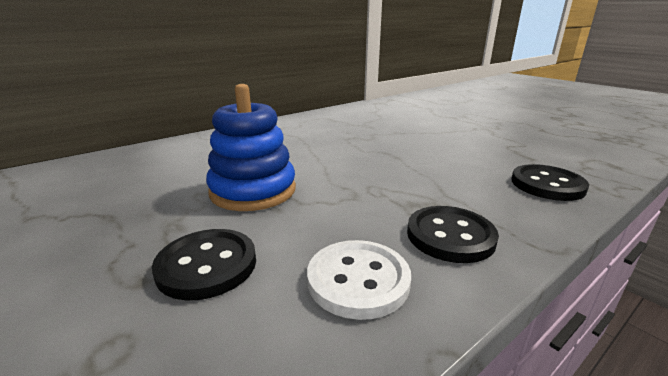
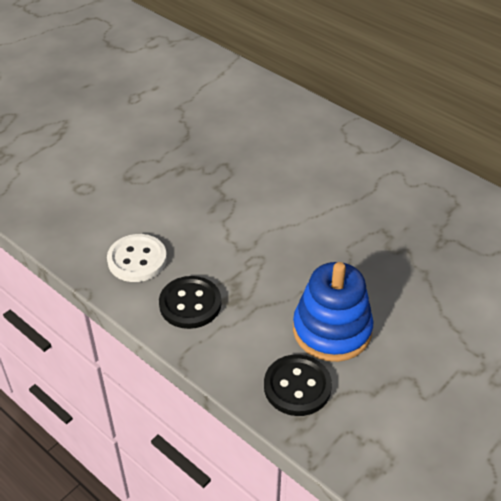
camera: 80 degrees right, 20 degrees up
(207, 265) = (143, 197): black button -> none
(253, 191) = (236, 191): blue stacking toy -> blue stacking toy (332, 330)

